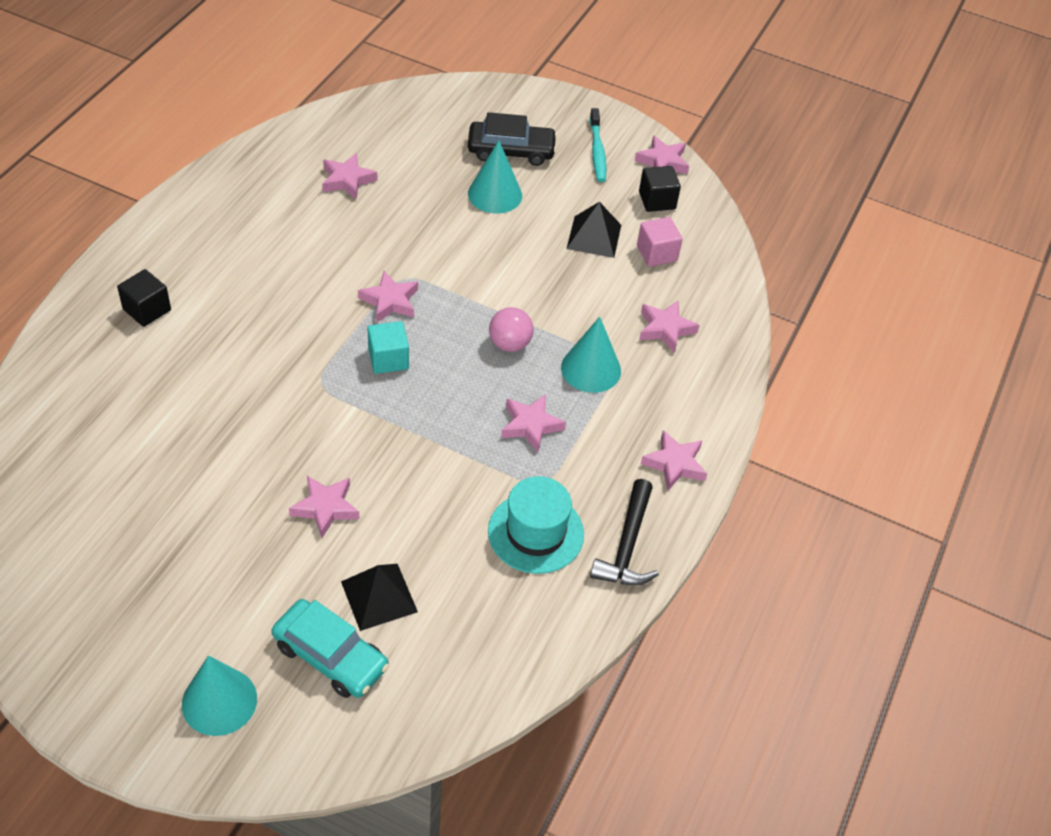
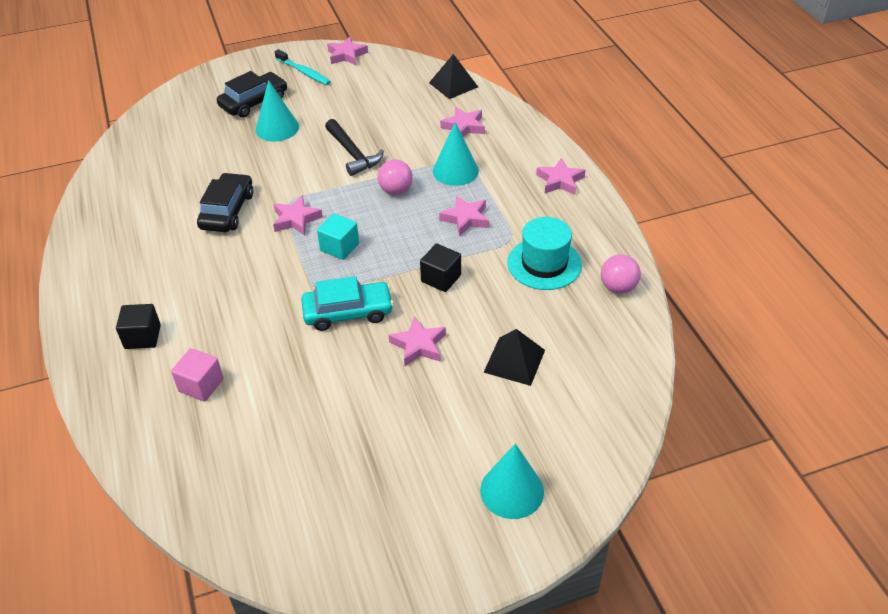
camera: 40 degrees left, 5 degrees down
(330, 656) = (535, 411): turquoise car -> turquoise car (348, 312)
(347, 180) = (174, 179): pink star -> none
(348, 246) = (227, 211): none -> black car
(567, 618) = (618, 287): none -> pink ball
(594, 236) = (363, 111): black pyramid -> black pyramid (453, 85)
(627, 546) = (595, 233): black hammer -> black hammer (353, 154)
(657, 200) = (371, 74): black cube -> black cube (441, 278)
(657, 253) = (407, 97): pink cube -> pink cube (201, 385)

